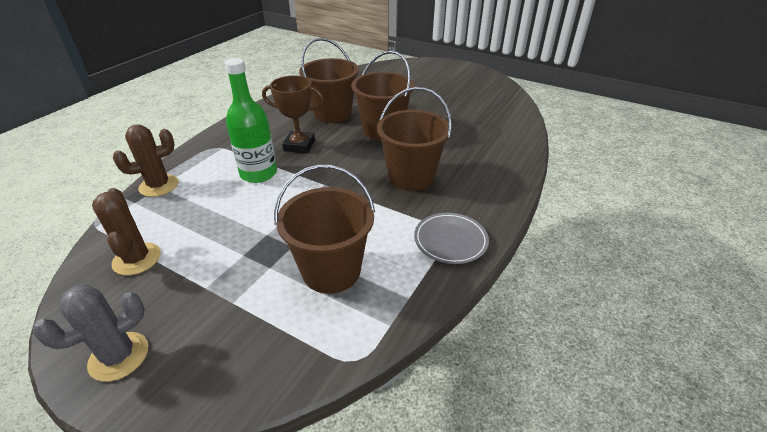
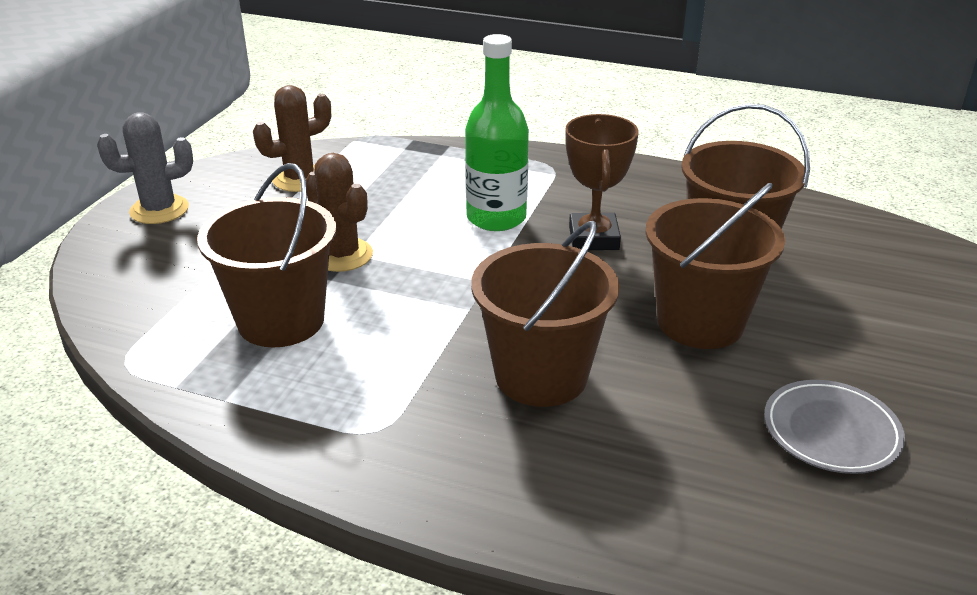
camera: 80 degrees right, 5 degrees down
(119, 356) = (159, 210): grey cactus -> grey cactus turned 60 degrees counterclockwise
(159, 186) = (443, 153): brown cactus -> brown cactus (342, 255)
(450, 240) = (357, 438): grey plate -> grey plate (831, 431)

